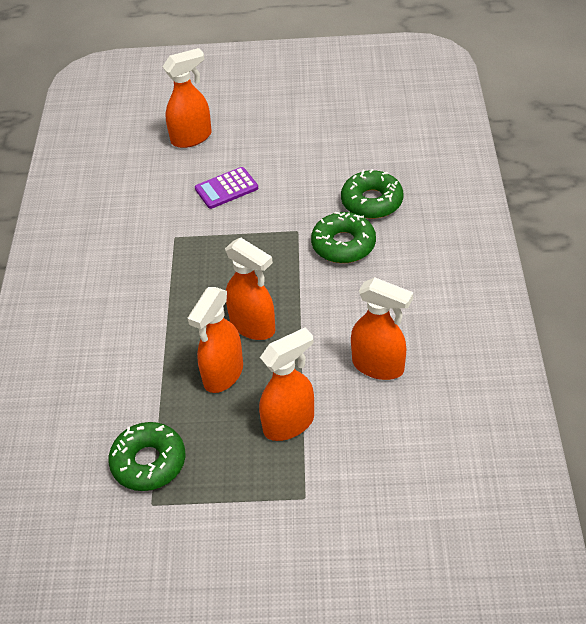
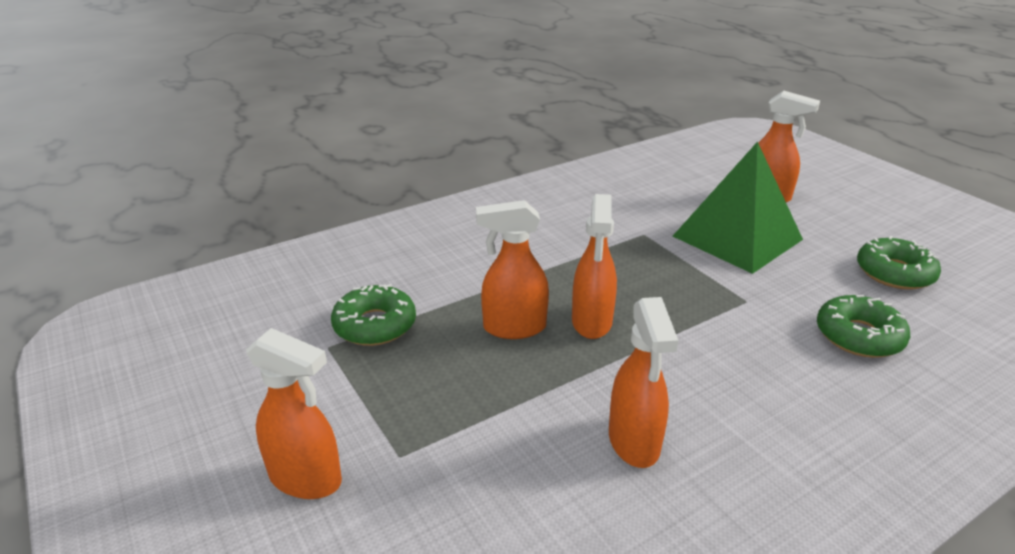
camera: 55 degrees right, 15 degrees down
(226, 188) = (737, 237): purple calculator -> green pyramid
(289, 423) = (491, 400): orange spray bottle -> orange spray bottle (306, 479)
(343, 245) = (771, 340): green donut -> green donut (894, 273)

